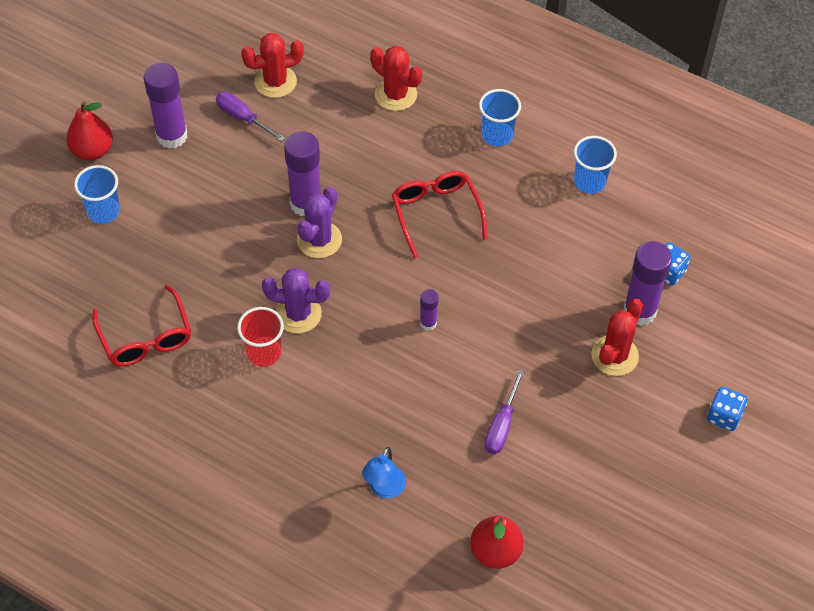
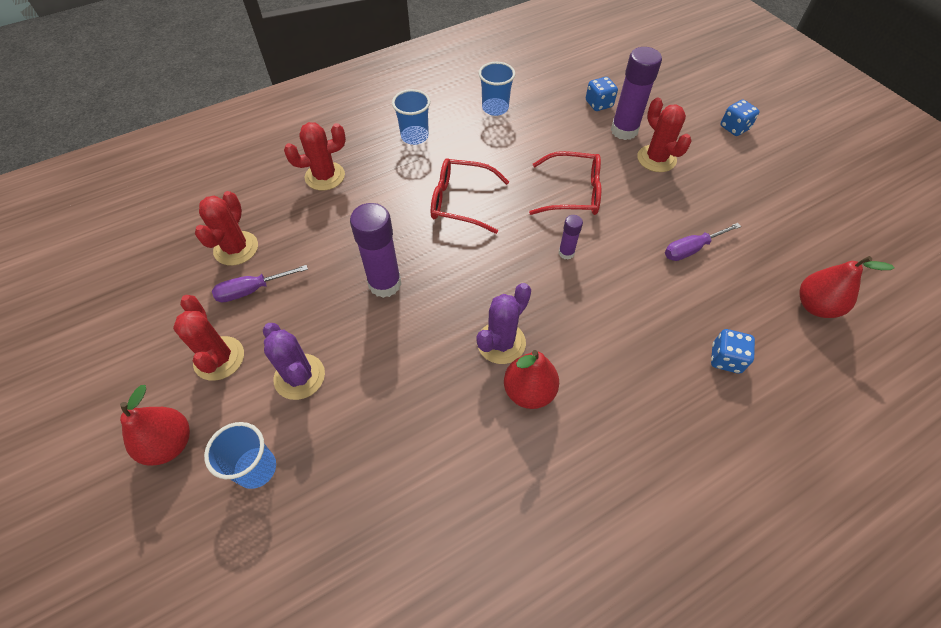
camera: 60 degrees left, 0 degrees up
(146, 337) = (447, 498): red glasses -> red glasses (573, 193)
(172, 136) = (219, 358): purple glue stick -> red cactus
(264, 353) = (529, 391): red cup -> red pear
(319, 240) = (431, 291): purple cactus -> purple cactus (299, 377)
(384, 489) = (725, 359): blue lamp -> blue dice
(501, 425) = (691, 249): purple screwdriver -> purple screwdriver turned 105 degrees clockwise

